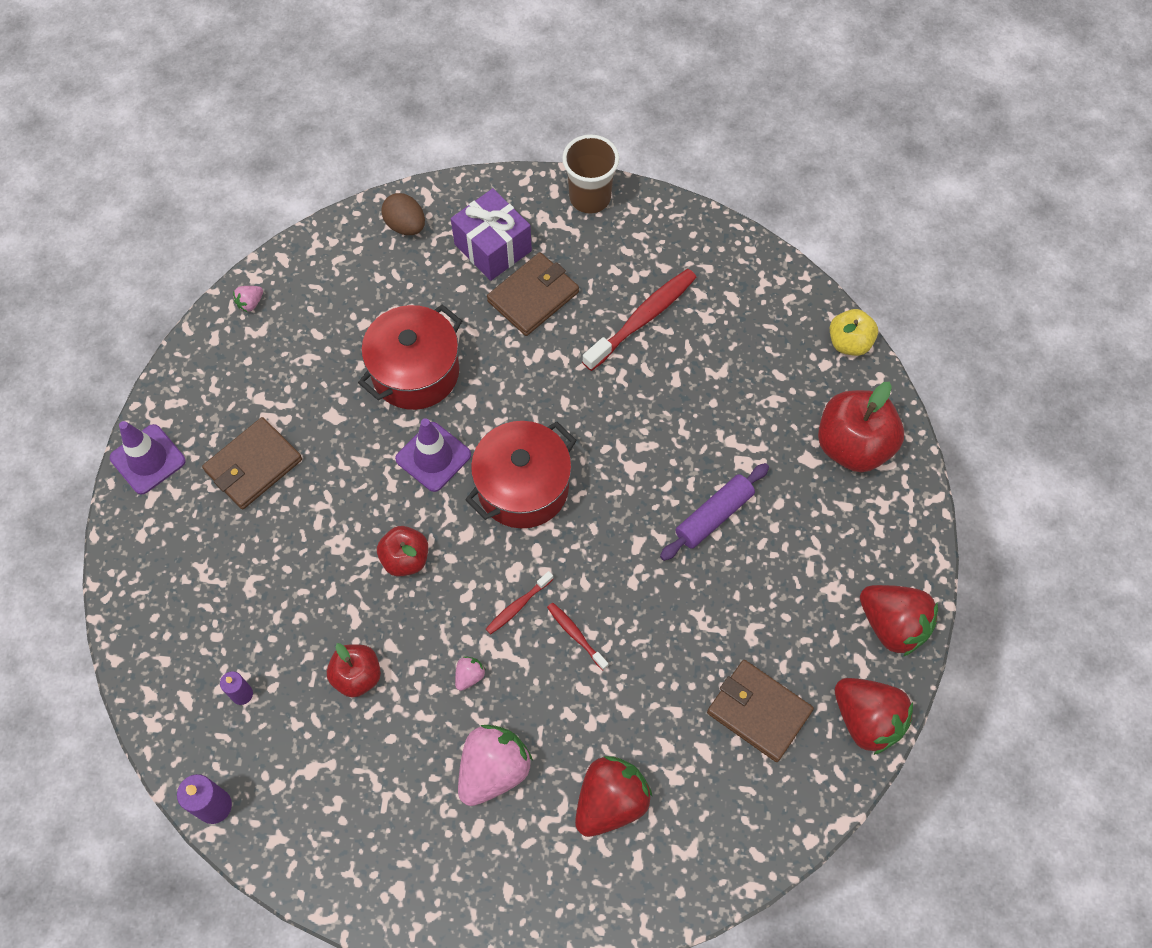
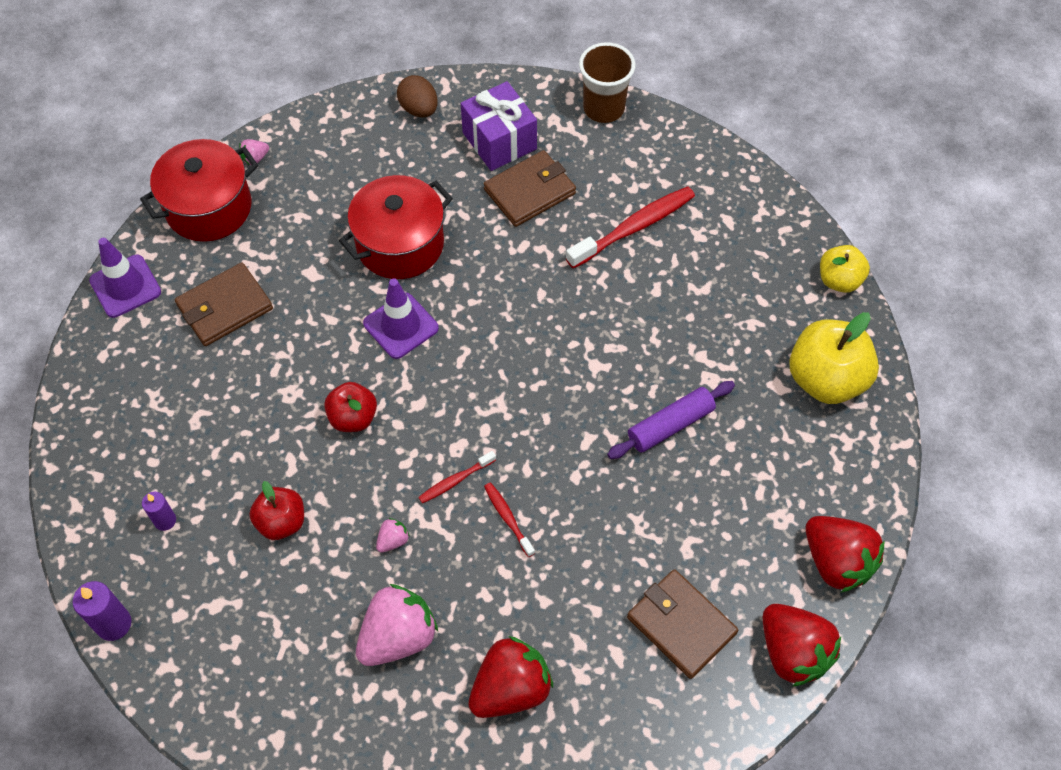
camera: 10 degrees right, 5 degrees down
(523, 487) = (483, 368): red pot -> red pot (209, 208)
(853, 445) = (826, 379): red apple -> yellow apple

